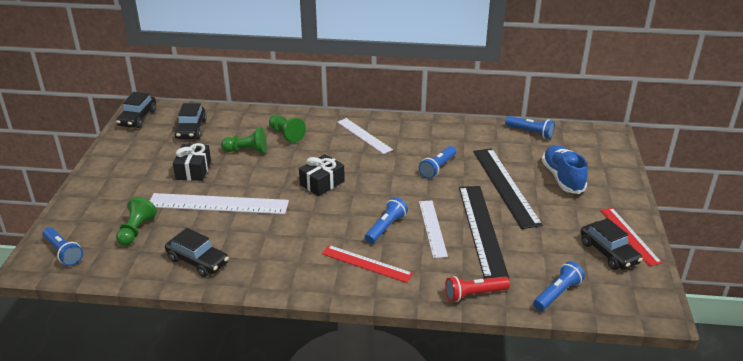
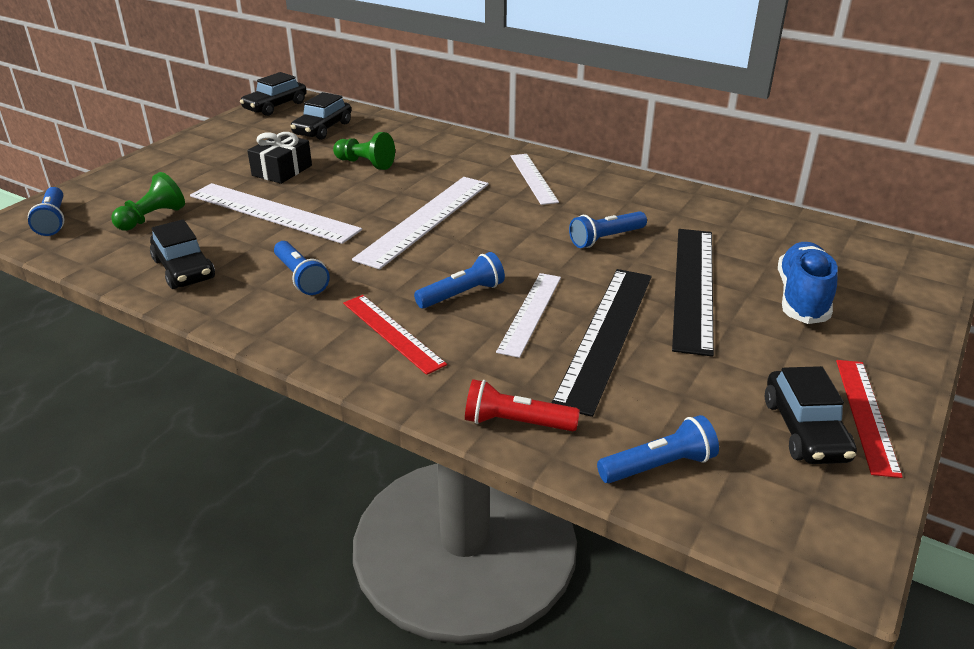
camera: 25 degrees right, 0 degrees up
(286, 135) = (431, 157): green pawn -> none
(322, 183) = (425, 220): black gift -> white ruler
(530, 132) = (793, 225): blue flashlight -> blue flashlight (300, 277)

